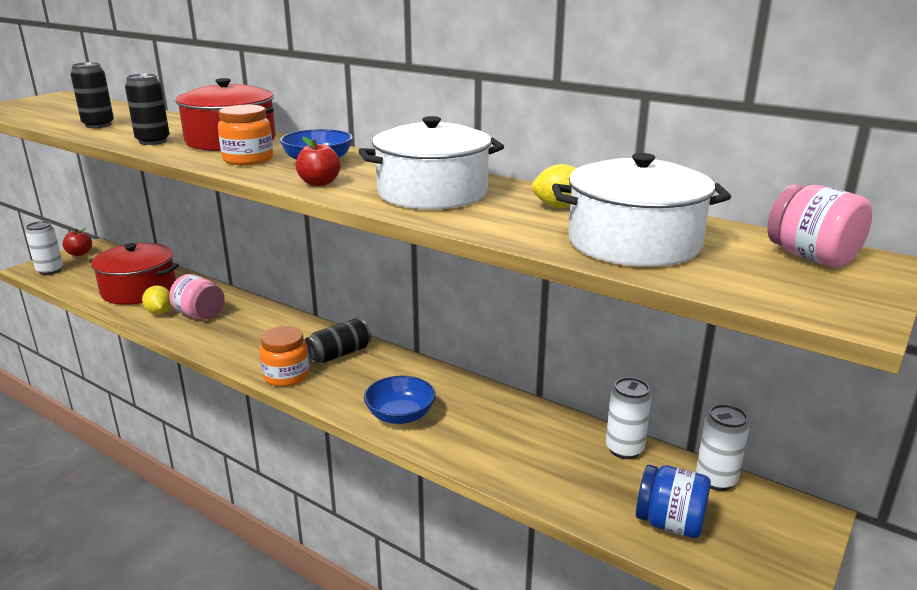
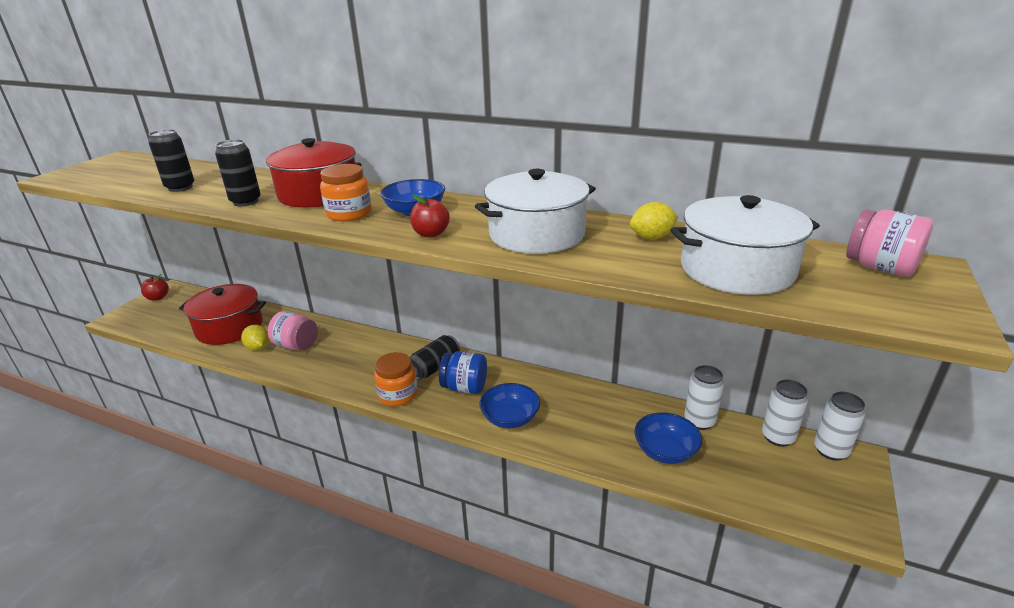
camera: 10 degrees left, 5 degrees up
(50, 270) = (136, 318): white can -> white can (830, 450)
(567, 474) = (665, 451): none -> blue bowl
(670, 523) = (760, 482): blue jar -> blue jar (465, 387)

